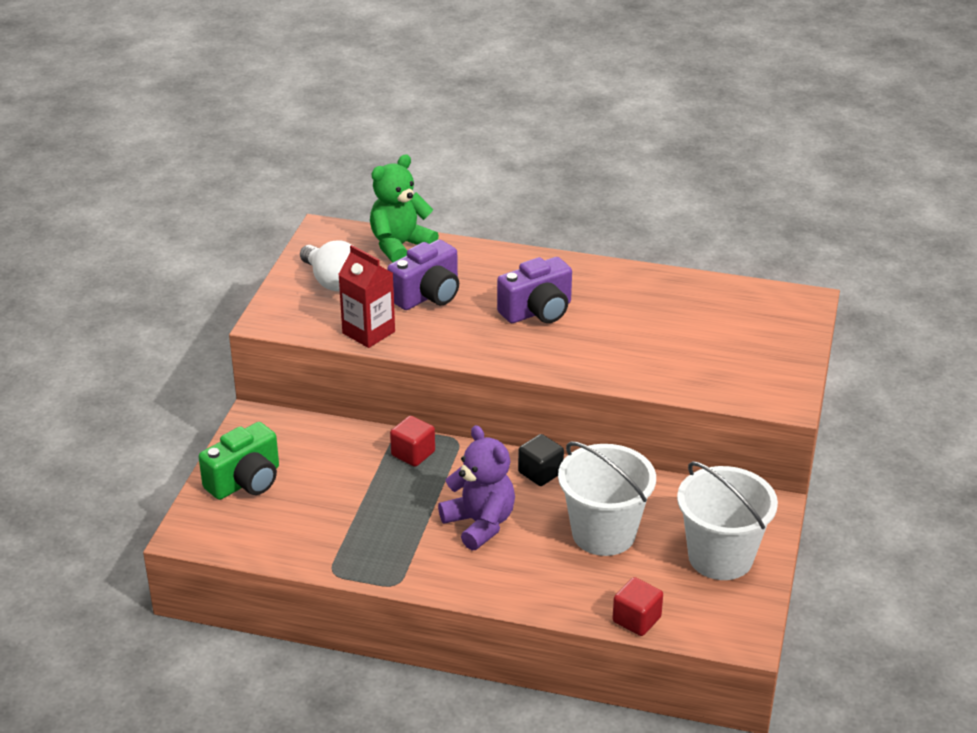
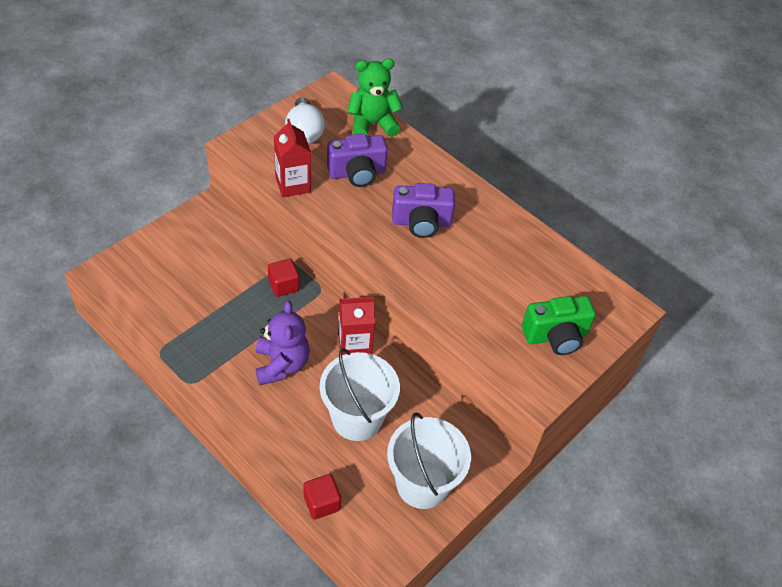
camera: 25 degrees right, 15 degrees up
(245, 481) = (164, 253): green camera -> green camera (555, 336)
(540, 473) = (354, 345): black cube -> red carton

